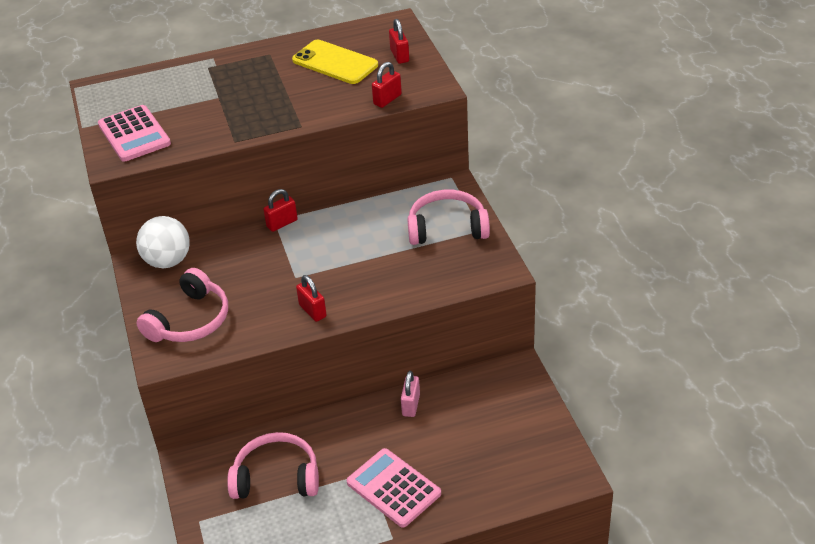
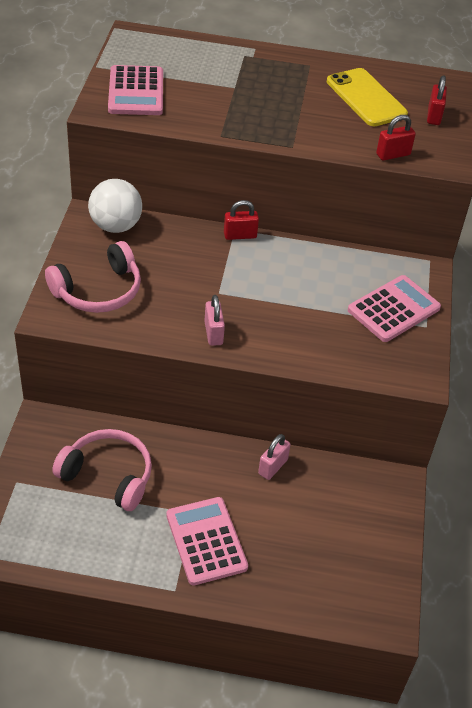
camera: 20 degrees right, 5 degrees up
(312, 311) = (213, 333): red padlock -> pink padlock
(447, 228) = (394, 309): pink headphones -> pink calculator

